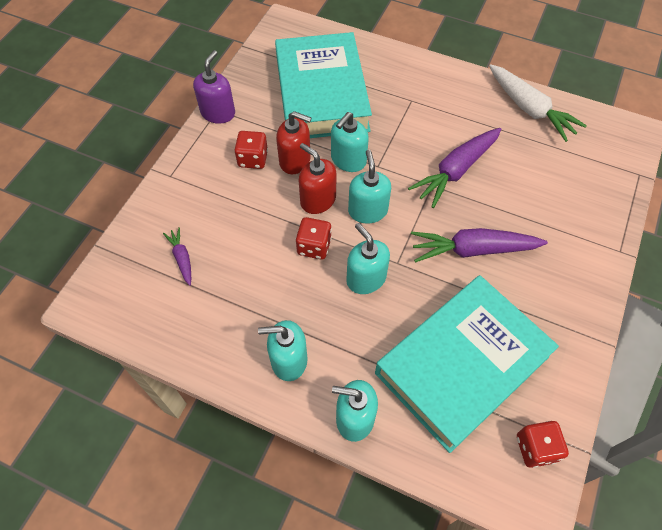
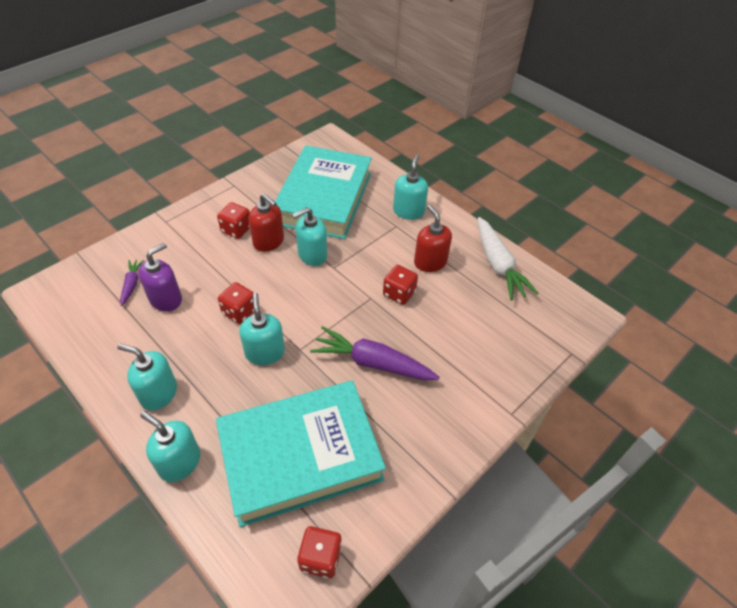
camera: 20 degrees right, 10 degrees down
(218, 113) = (233, 188): purple soap dispenser -> purple soap dispenser (166, 299)
(318, 200) = (267, 277): red soap dispenser -> red soap dispenser (430, 262)
(367, 210) = (302, 299): turquoise soap dispenser -> turquoise soap dispenser (408, 211)
(456, 171) = (399, 293): purple carrot -> red dice

